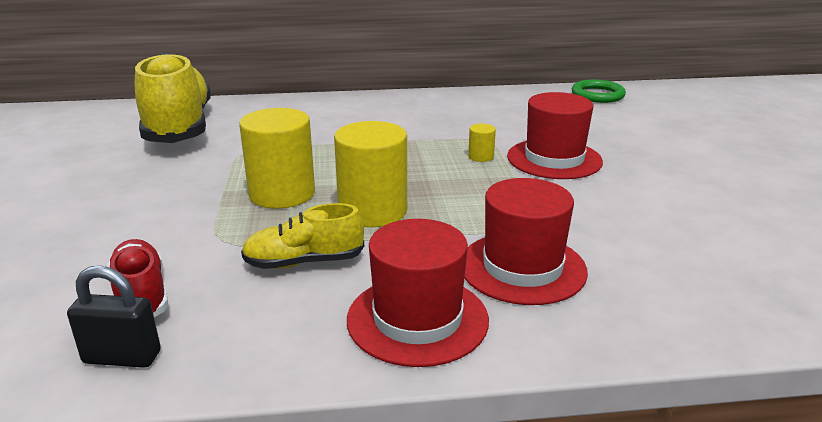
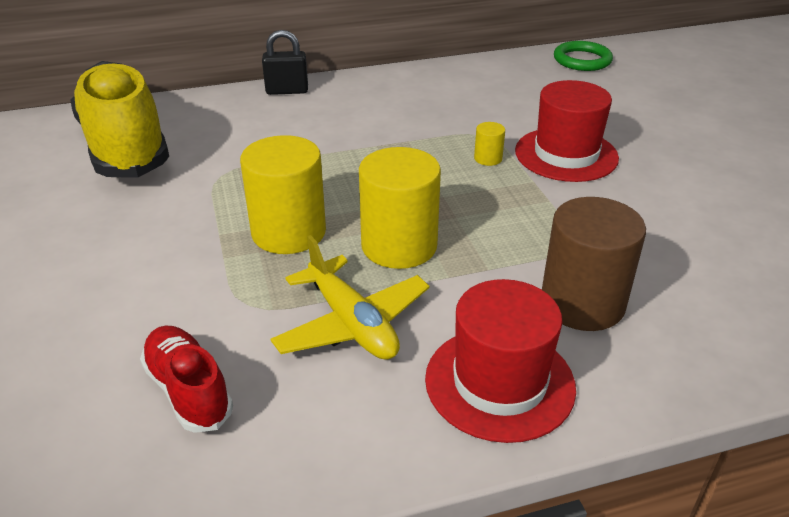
camera: 10 degrees left, 10 degrees up
(122, 357) = (204, 475): black padlock -> black padlock (287, 91)
(304, 262) = (352, 323): yellow shoe -> yellow plane
(522, 268) = (582, 303): red hat -> brown cylinder

